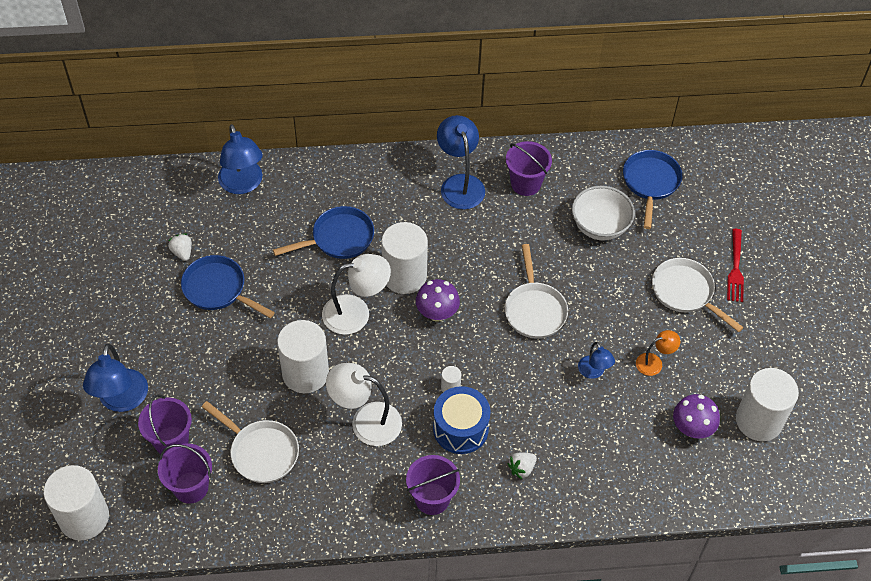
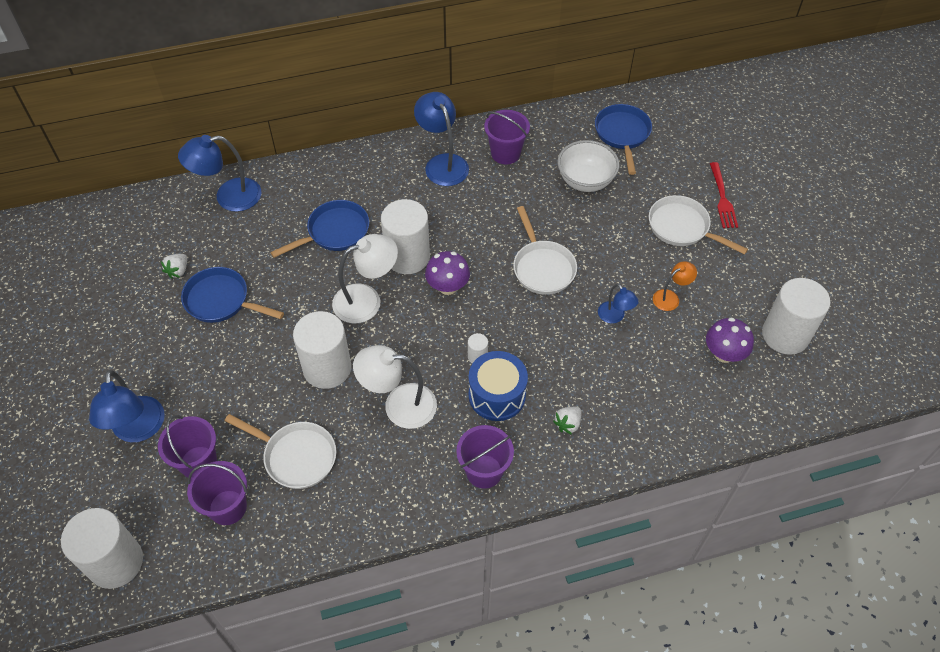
camera: 10 degrees left, 0 degrees up
(182, 252) = (178, 271): white strawberry -> white strawberry turned 120 degrees counterclockwise
(243, 184) = (228, 197): blue lamp -> blue lamp turned 105 degrees clockwise

